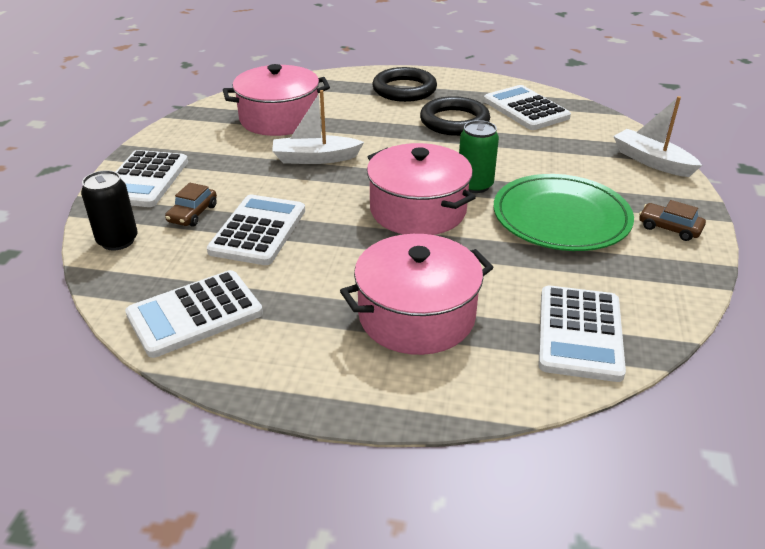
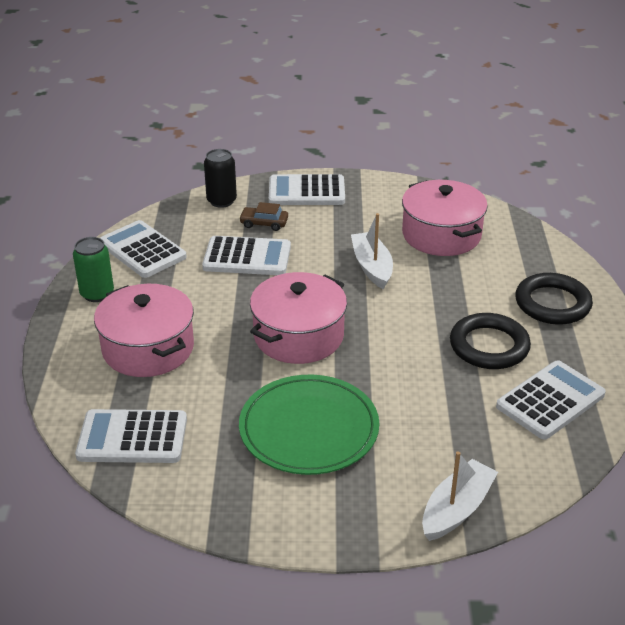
camera: 80 degrees right, 0 degrees up
(475, 185) = (354, 368): green can -> green can (97, 294)
(669, 228) = (308, 511): brown car -> none

